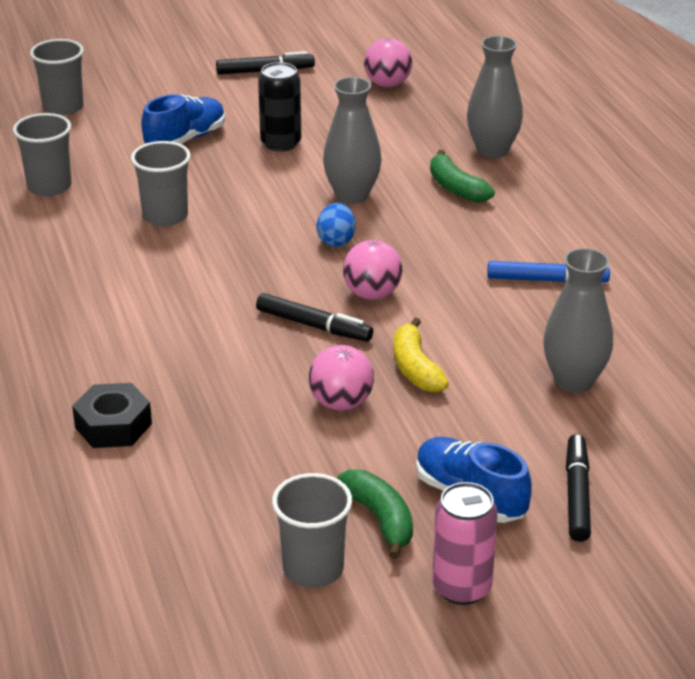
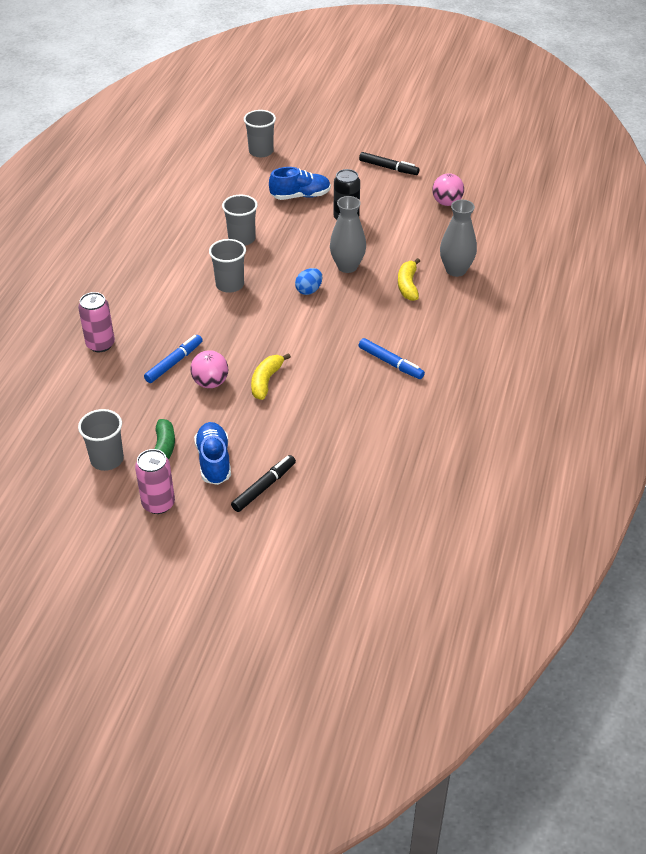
camera: 35 degrees right, 10 degrees up
(49, 186) = (206, 198): grey cup -> grey cup (230, 285)
(113, 425) = (100, 344): black nut -> pink can
(256, 401) = (174, 363): none -> blue marker
(314, 326) = (244, 334): black marker -> none
(372, 294) = (292, 329): pink ball -> none
(456, 188) = (408, 285): green banana -> yellow banana
(574, 381) = (335, 427): grey vase -> none

